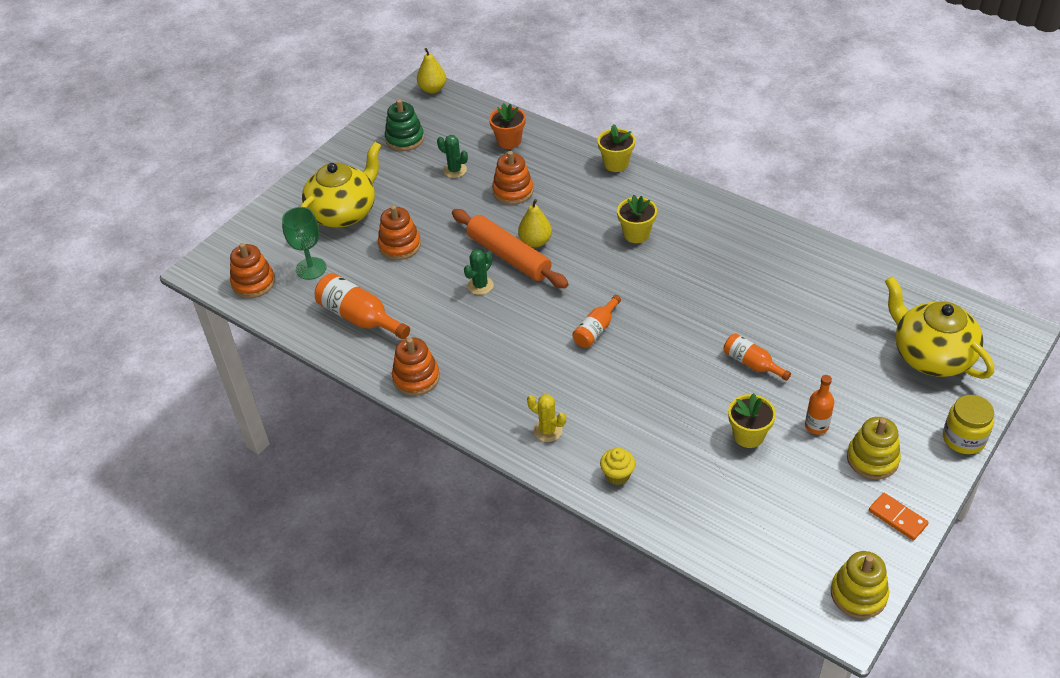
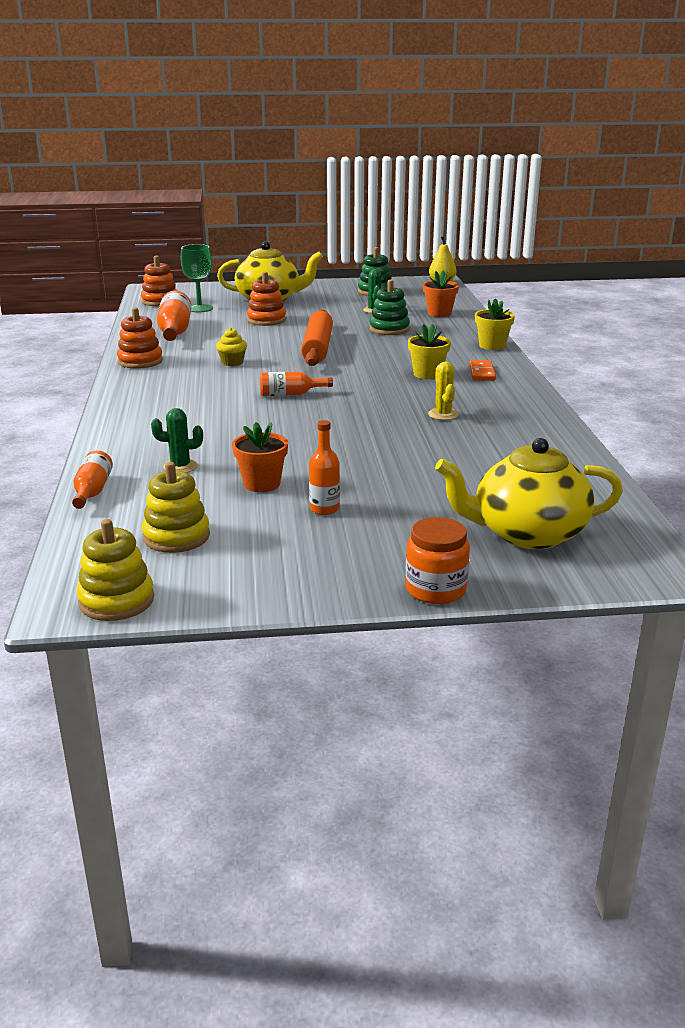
camera: 45 degrees right, 20 degrees down
(480, 285) = (269, 350): green cactus -> green cactus (180, 467)
(513, 191) = (389, 329): orange stacking toy -> green stacking toy
(535, 241) = (350, 350): yellow pear -> none
(547, 430) = (148, 412): yellow cactus -> yellow cactus (443, 414)
(617, 475) = (133, 449): yellow cupcake -> yellow cupcake (232, 362)
(748, 435) = (261, 484): yellow flower pot -> orange flower pot
(752, 363) = (357, 458): orange bottle -> orange bottle (92, 491)
(872, 459) = (323, 549): yellow stacking toy -> yellow stacking toy (176, 536)
(897, 518) = (257, 588): orange domino -> orange domino (481, 373)
(931, 355) = (527, 533): yellow teapot -> yellow teapot turned 105 degrees counterclockwise
(963, 438) = (435, 589): yellow jar -> orange jar

